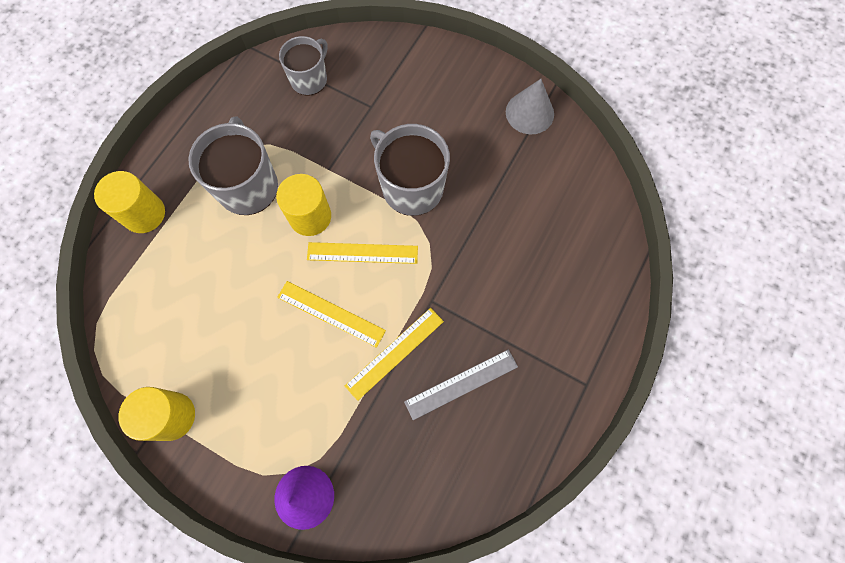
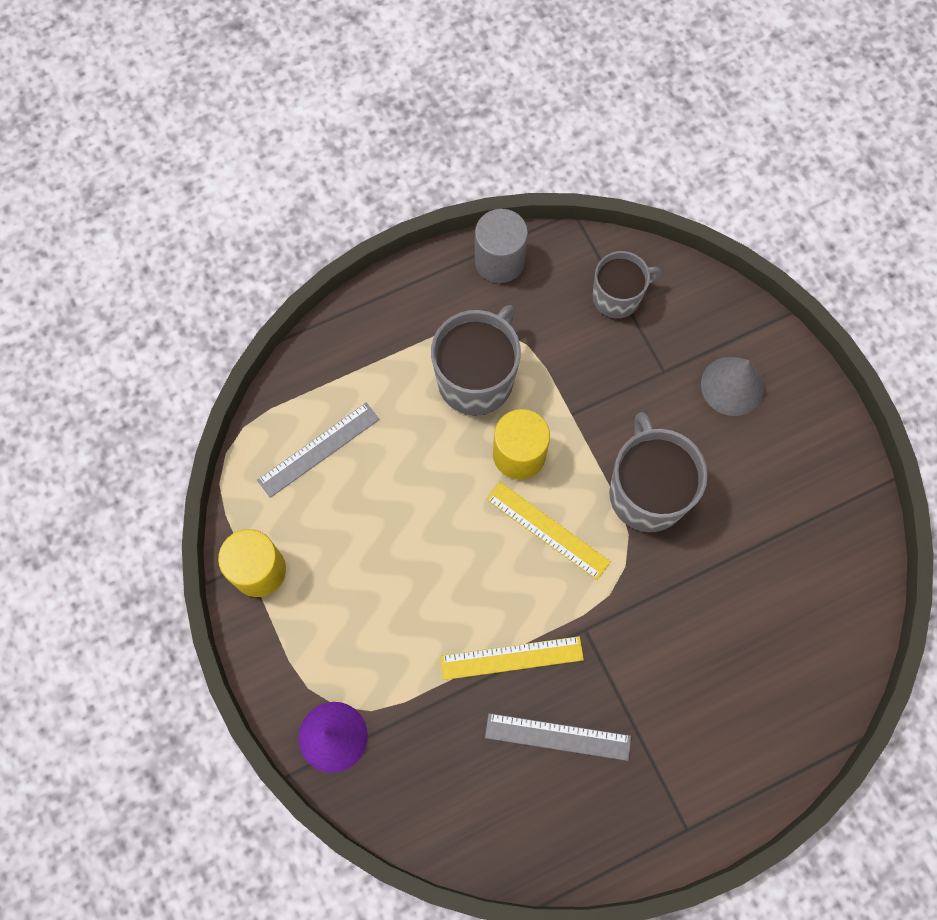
camera: 35 degrees right, 0 degrees up
(144, 214) = (354, 341): yellow cylinder -> none
(164, 303) = (319, 450): none -> grey ruler
(214, 102) = (499, 260): none -> grey cylinder
(331, 313) = (474, 573): yellow ruler -> none
(529, 113) = (839, 493): grey cone -> grey cone (732, 386)

